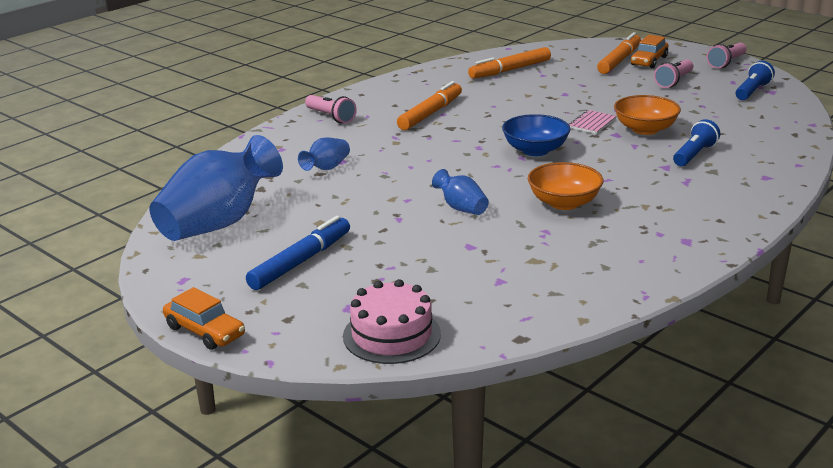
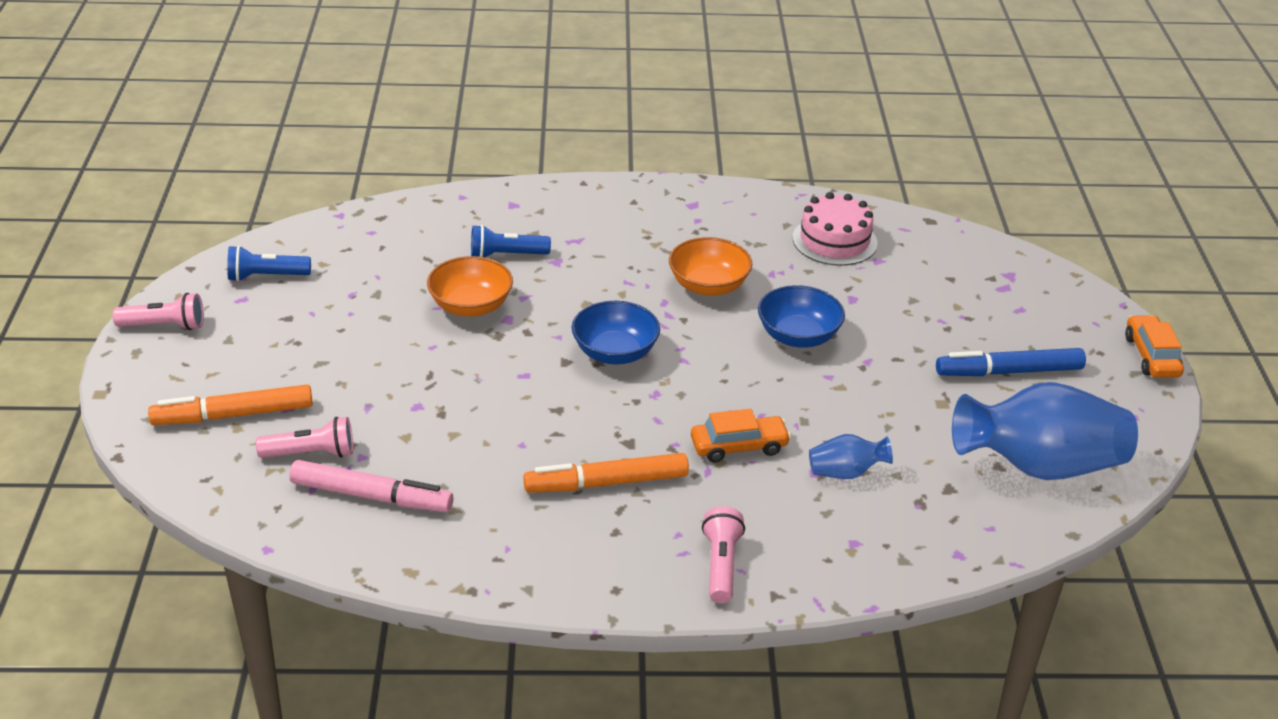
camera: 135 degrees left, 10 degrees up
(391, 335) = (1013, 272): pink cake -> pink cake (834, 240)
(461, 208) = (798, 336): blue vase -> blue bowl
(510, 70) = (371, 496): orange marker -> pink marker
(592, 123) = (494, 346): pink notebook -> none
(649, 61) = (213, 389): orange car -> orange car (739, 446)
(674, 81) = (282, 341): pink flashlight -> pink flashlight (311, 453)

